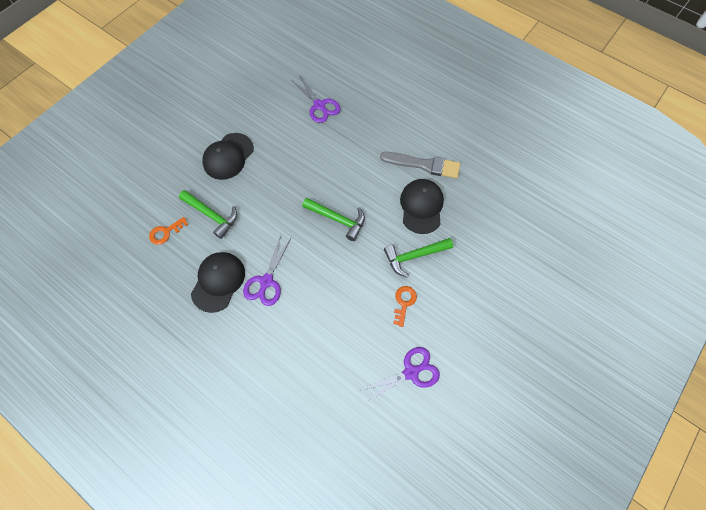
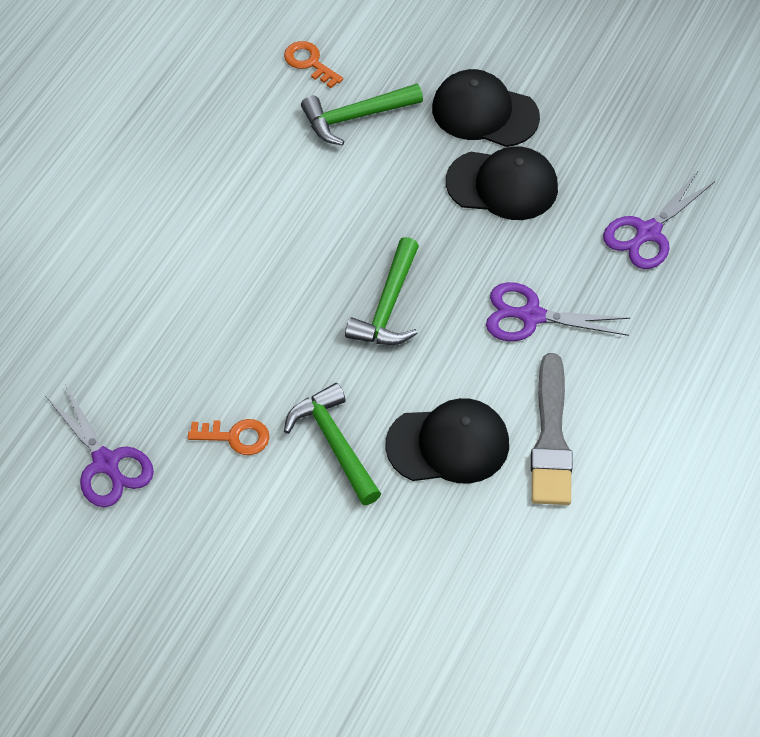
camera: 80 degrees right, 10 degrees down
(212, 215) = (355, 117): green hammer -> green hammer turned 45 degrees clockwise
(218, 281) = (231, 154): black cap -> black cap (502, 185)
(266, 281) = (243, 221): purple scissors -> purple scissors (531, 316)

